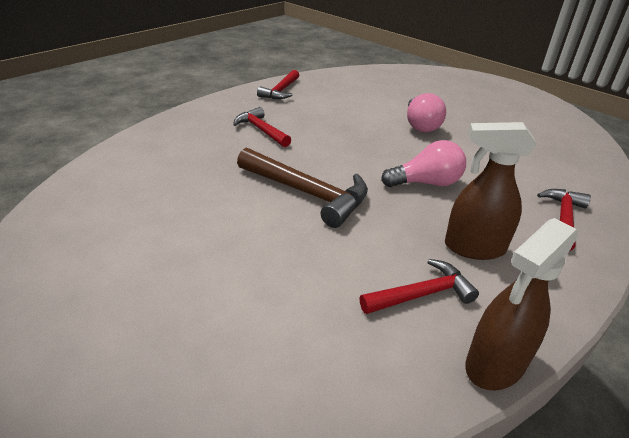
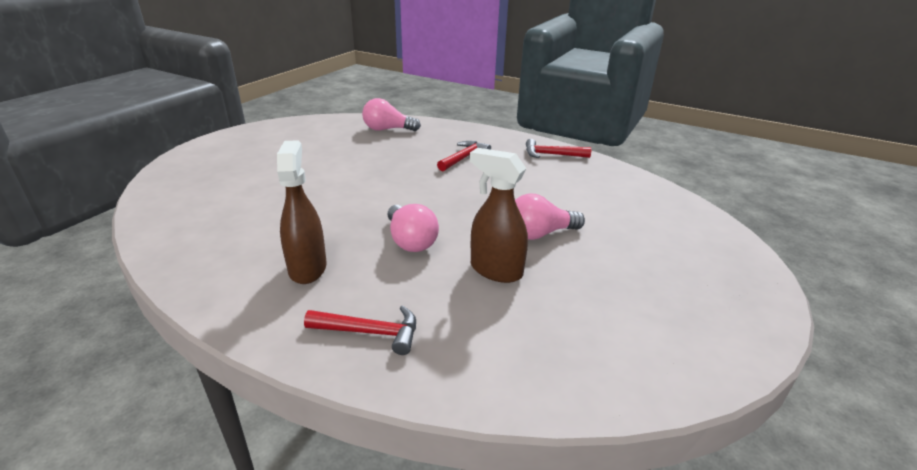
camera: 75 degrees right, 5 degrees down
(139, 163) = (387, 129): none -> pink light bulb
(307, 193) = (371, 187): brown hammer -> none
(421, 294) = (247, 243): red hammer -> none
(495, 365) = (170, 275): brown spray bottle -> brown spray bottle (495, 270)

